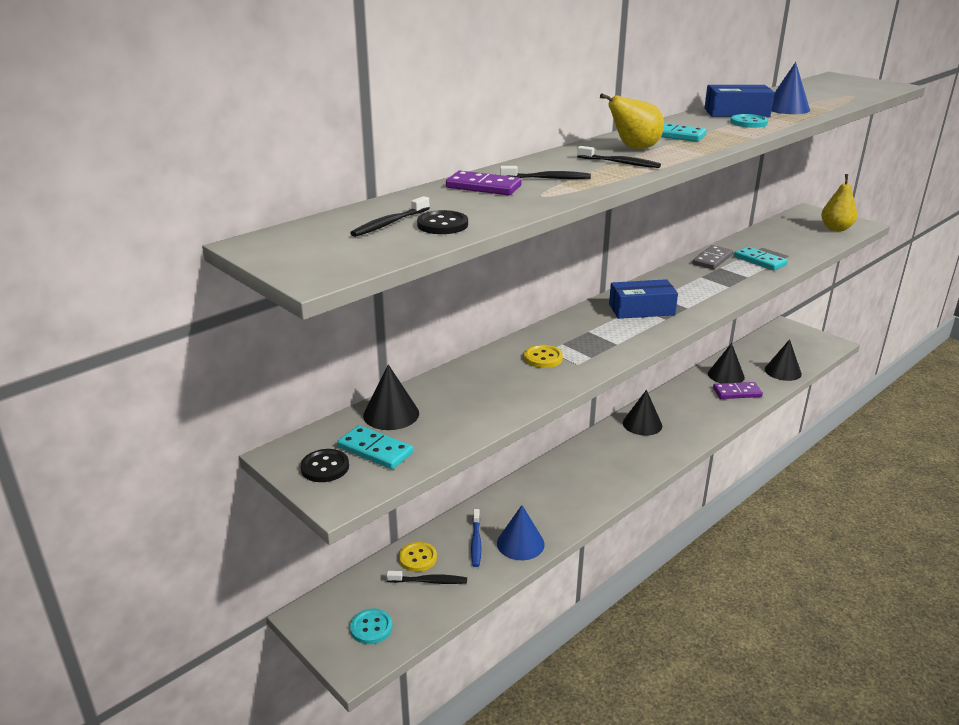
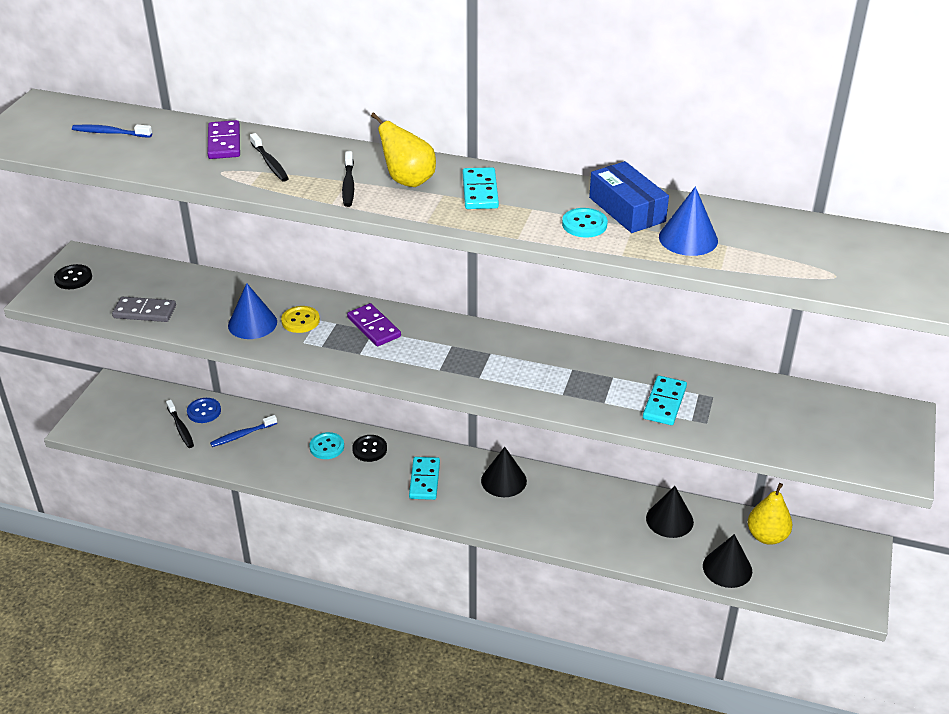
camera: 60 degrees right, 10 degrees up
(371, 627) = (116, 420): turquoise button -> turquoise button (327, 447)
(375, 450) = (106, 290): turquoise domino -> turquoise domino (424, 480)
(389, 223) = (110, 133): black toothbrush -> blue toothbrush
(391, 414) = (158, 279): black cone -> none
(417, 558) = (204, 411): yellow button -> blue button
(442, 225) = (120, 152): black button -> black button (369, 449)
(520, 543) = (256, 460): blue cone -> blue cone (252, 323)
(641, 309) = (449, 349): blue box -> none
(712, 260) = (631, 367): grey domino -> grey domino (144, 312)
(737, 392) = (635, 538): purple domino -> purple domino (374, 327)
(836, 229) = (854, 448): yellow pear -> yellow pear (767, 536)

